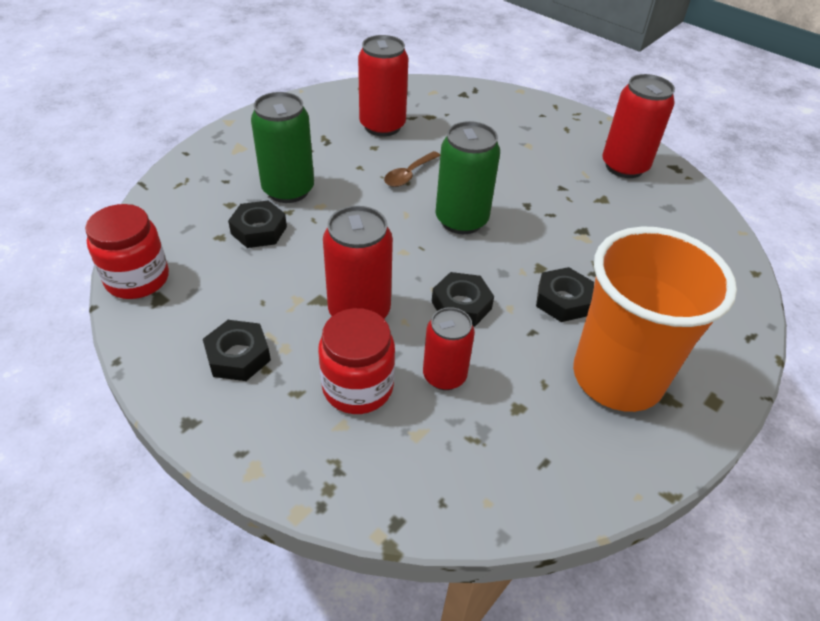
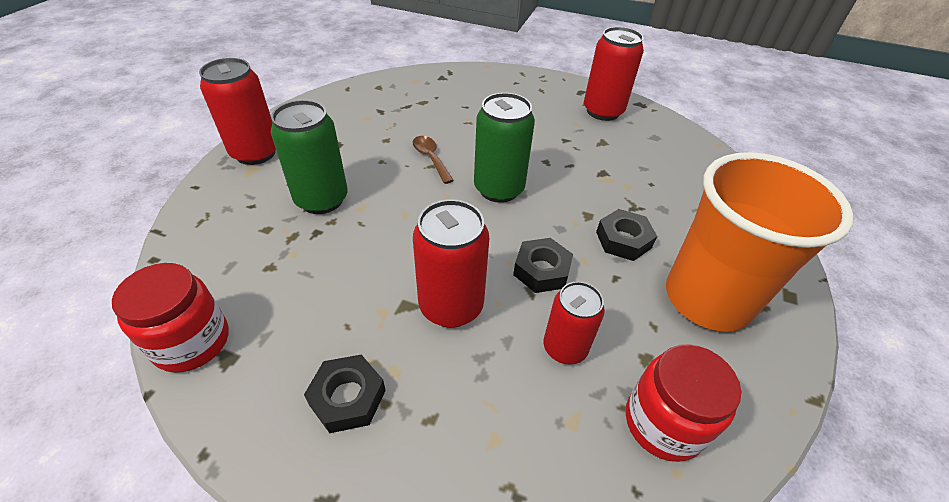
camera: 20 degrees left, 0 degrees up
(259, 230) = (309, 249): black nut -> none
(357, 387) = (489, 389): red jar -> red jar (663, 423)
(382, 126) = (384, 119): red can -> red can (255, 153)
(409, 175) = (430, 158): brown spoon -> brown spoon turned 135 degrees clockwise

